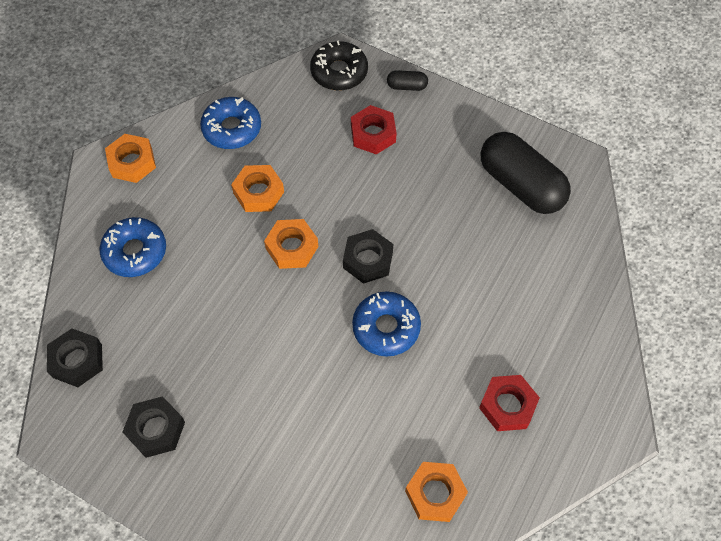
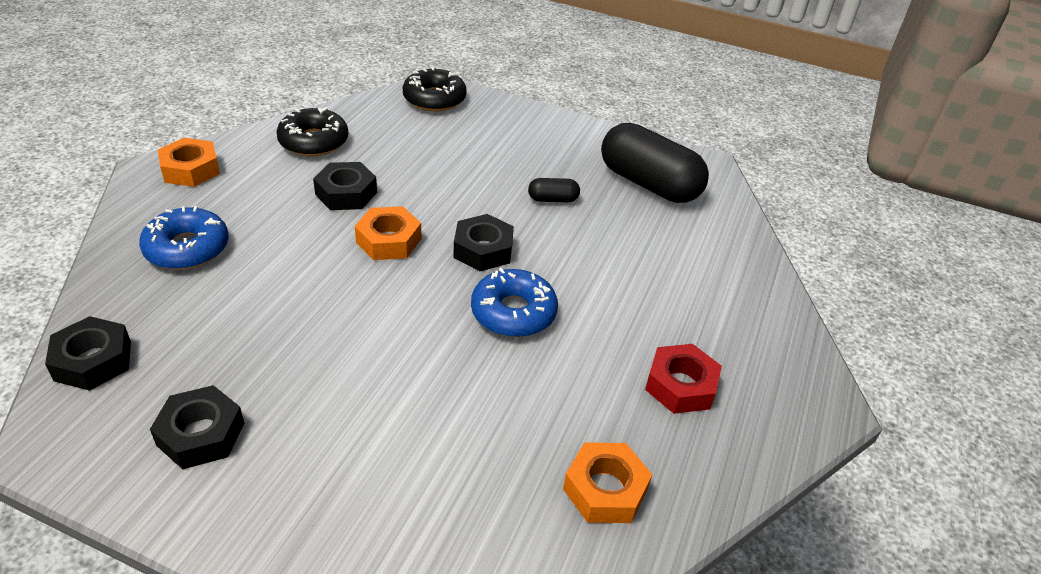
camera: 10 degrees left, 20 degrees down
(232, 128) = (313, 141): blue donut -> black donut
(258, 192) = (346, 193): orange nut -> black nut
(373, 134) = (477, 145): red nut -> none
(407, 86) = (510, 109): black capsule -> black capsule (553, 199)

